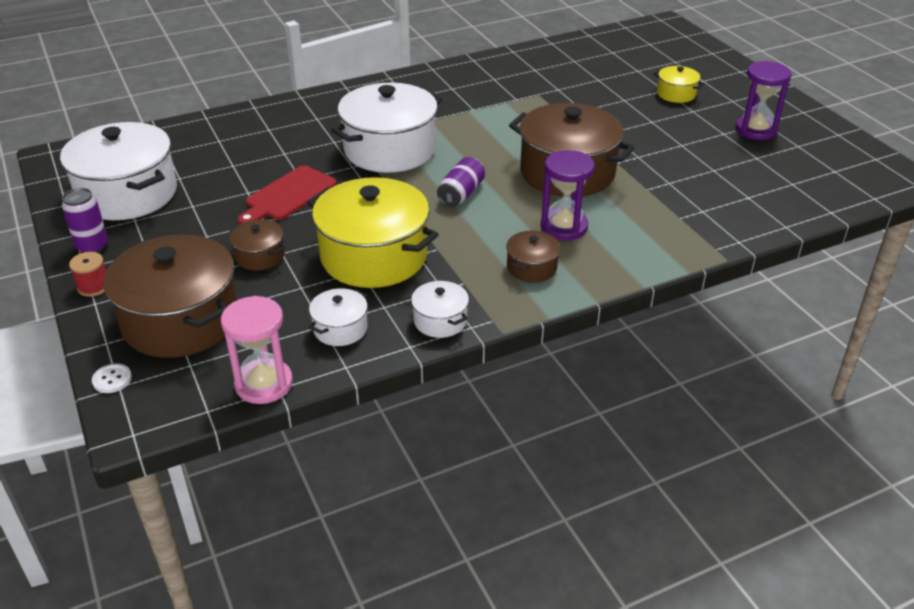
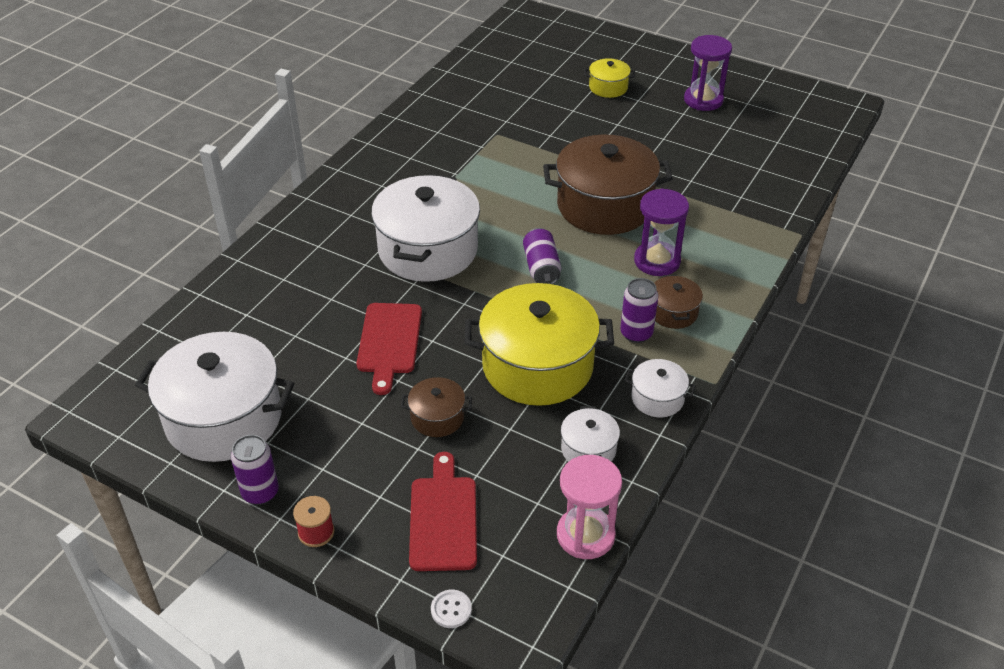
camera: 35 degrees left, 5 degrees up
(181, 320) = (443, 518): brown pot -> red cutting board
(480, 269) = (636, 333): none -> purple can

